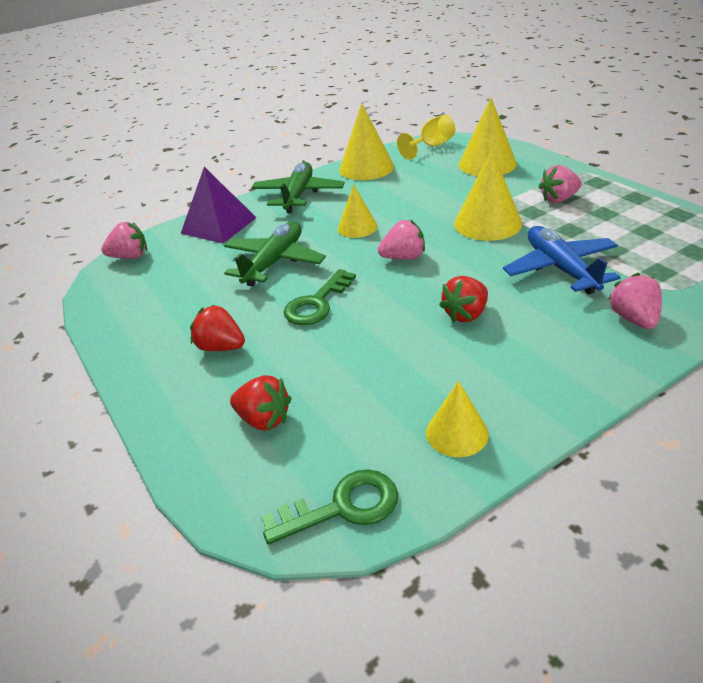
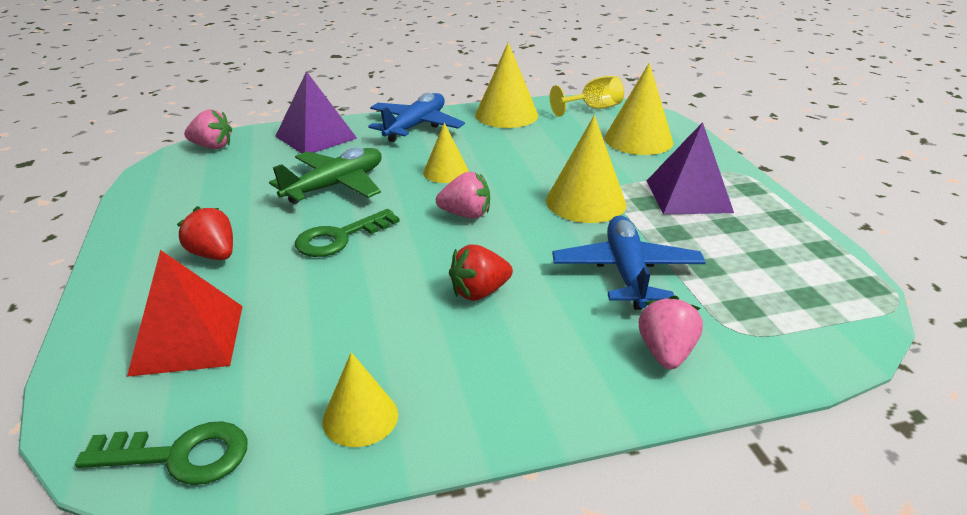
camera: 15 degrees right, 5 degrees down
(264, 419) = (188, 339): red strawberry -> red pyramid
(298, 195) = (415, 126): green plane -> blue plane
(558, 199) = (688, 196): pink strawberry -> purple pyramid

